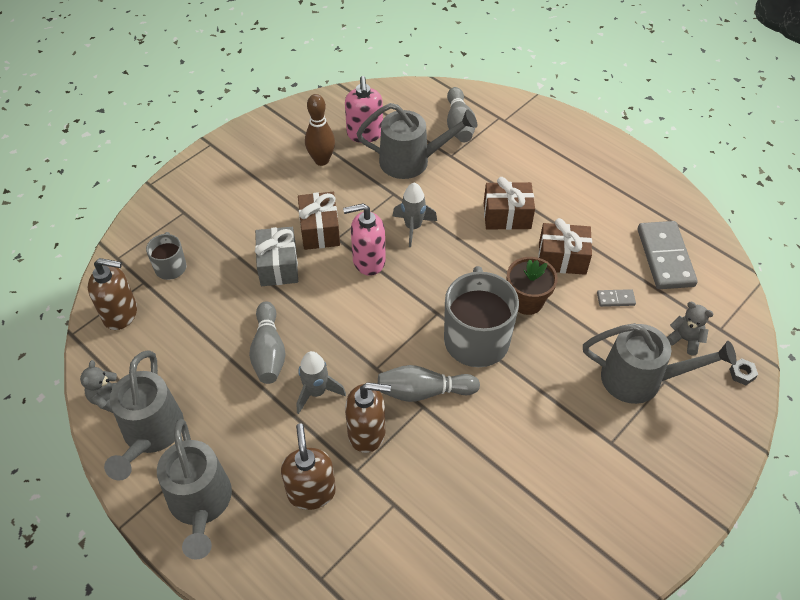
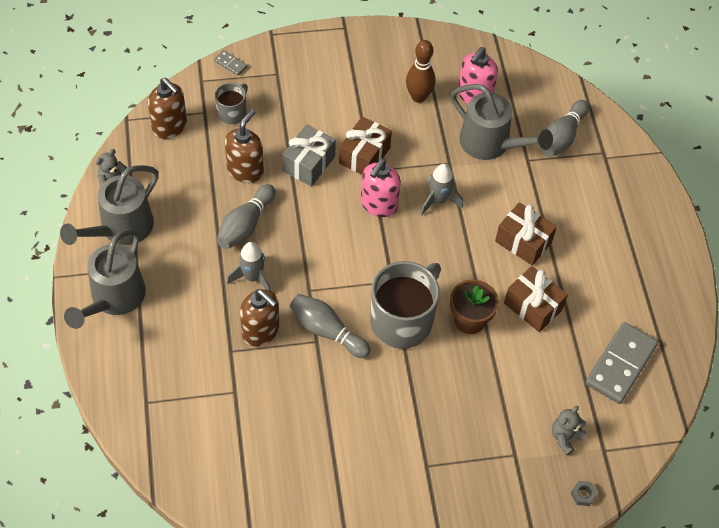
camera: 35 degrees right, 5 degrees up
(311, 492) = (189, 343): brown soap dispenser -> brown soap dispenser (245, 170)
(368, 261) = (378, 205): pink soap dispenser -> pink soap dispenser turned 90 degrees counterclockwise
(615, 299) = (542, 368): grey domino -> grey domino (230, 64)
(641, 379) = (498, 440): grey watering can -> none
(685, 339) = (565, 437): grey teddy bear -> grey teddy bear turned 120 degrees counterclockwise

